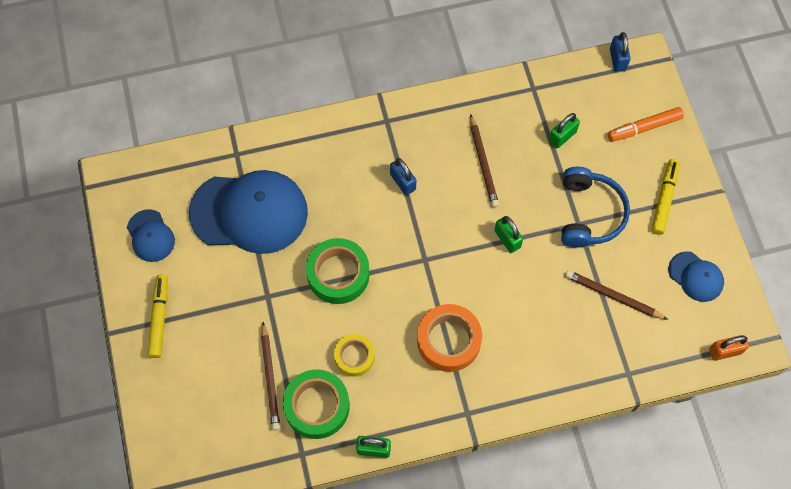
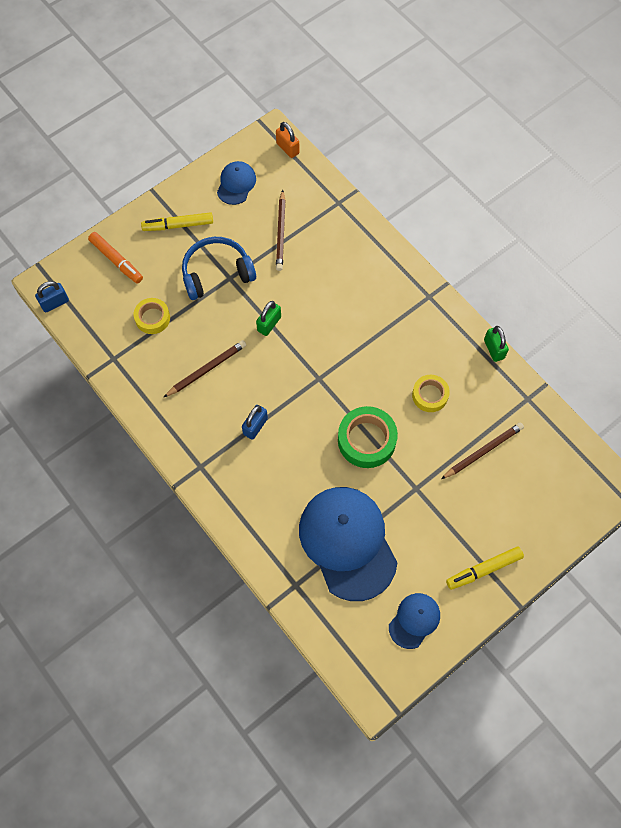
camera: 115 degrees left, 0 degrees up
(317, 406) = (485, 405): green tape -> none
(448, 340) = (378, 332): orange tape -> none
(562, 136) = (152, 318): green padlock -> yellow tape

